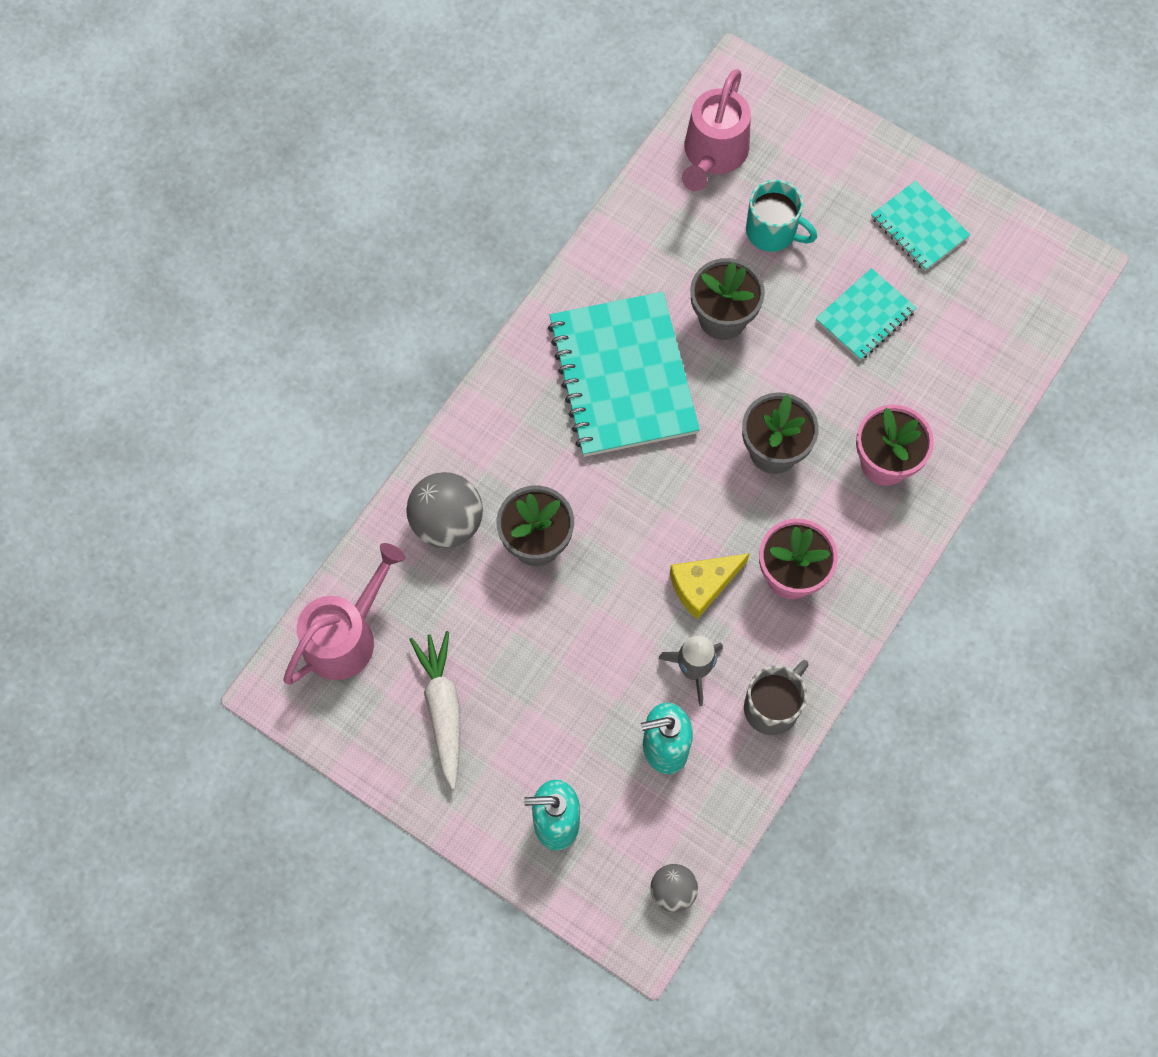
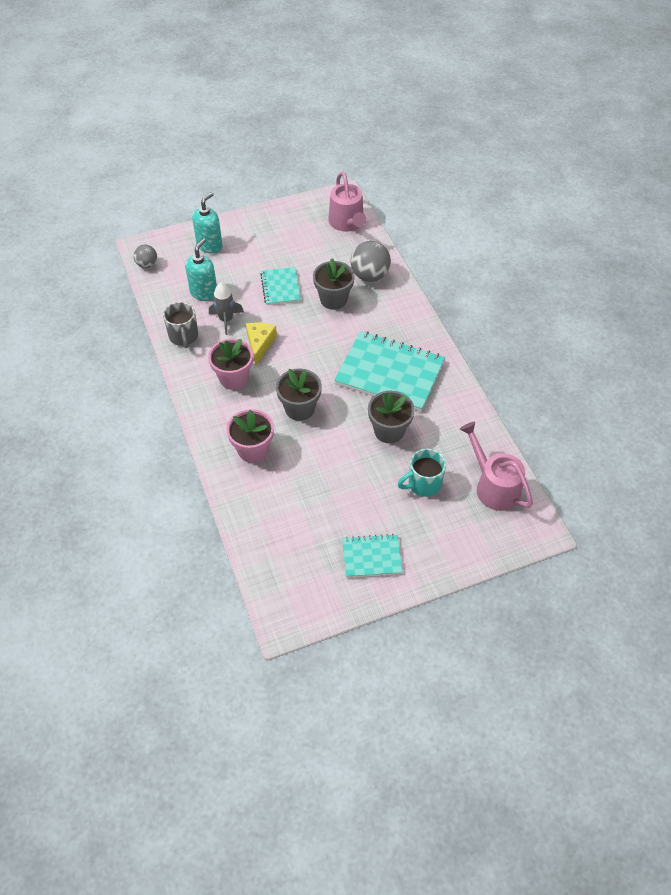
camera: 125 degrees right, 15 degrees down
(443, 709) = (288, 236): white carrot -> none
(865, 316) = (339, 494): turquoise notebook -> turquoise notebook (280, 287)

